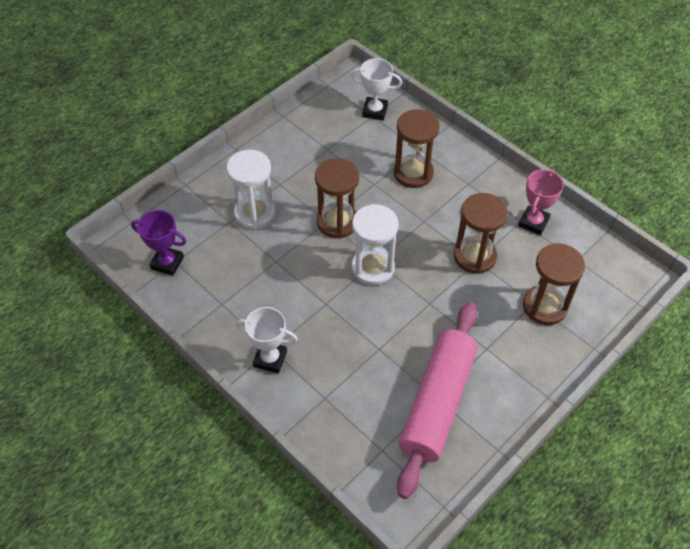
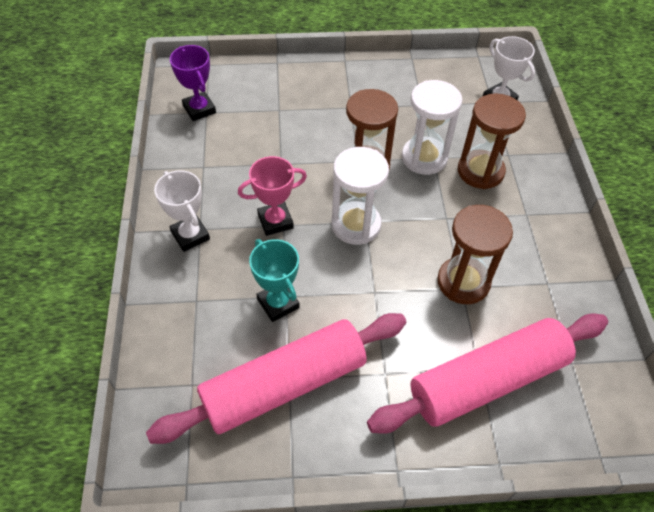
camera: 40 degrees right, 0 degrees up
(255, 213) = (306, 116): white hourglass -> white hourglass (424, 158)
(379, 357) = (278, 303): none -> turquoise trophy
(533, 222) = (560, 293): pink trophy -> pink trophy (275, 221)
(544, 306) = (487, 381): brown hourglass -> pink rolling pin

